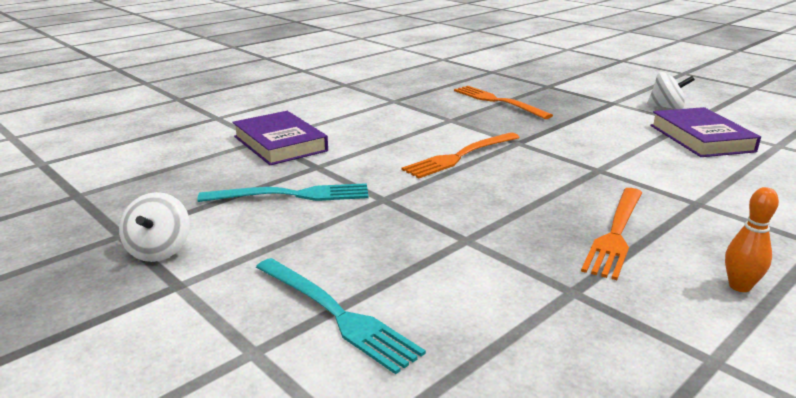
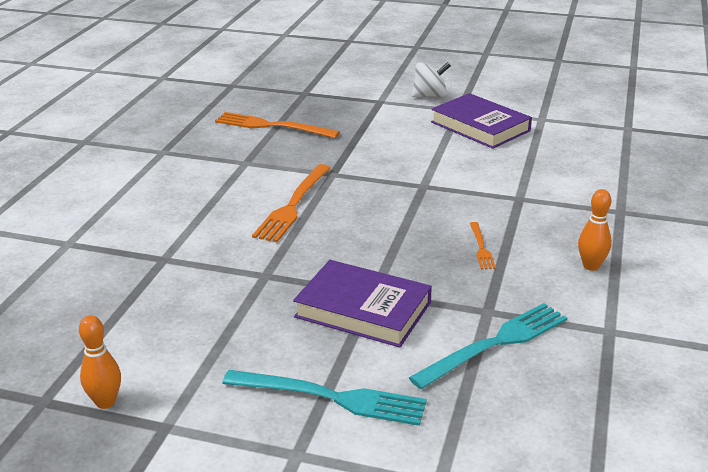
camera: 30 degrees left, 5 degrees up
(159, 250) = (105, 402): white spinning top -> orange bowling pin
(280, 143) = (93, 242): purple book -> purple book (363, 310)
(292, 195) = (173, 299): turquoise fork -> turquoise fork (495, 344)
(615, 233) = (481, 248): orange fork -> orange fork, size x0.51

